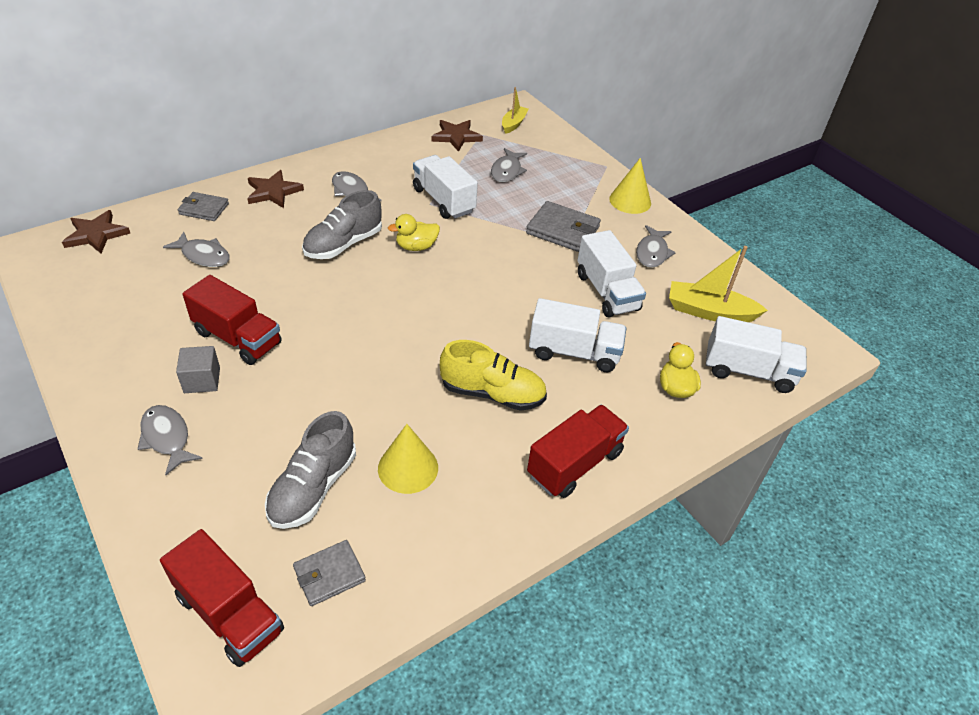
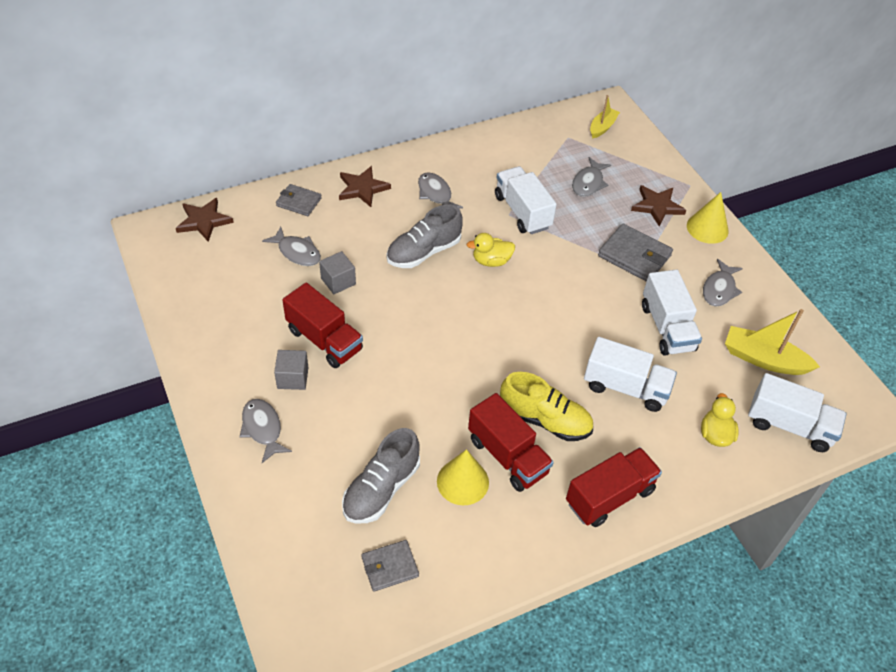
camera: 10 degrees right, 5 degrees up
(229, 613) = (309, 587): red truck -> red truck (507, 456)
(251, 279) = (338, 281): none -> grey cube
(456, 137) = (543, 138): brown star -> brown star (657, 206)

